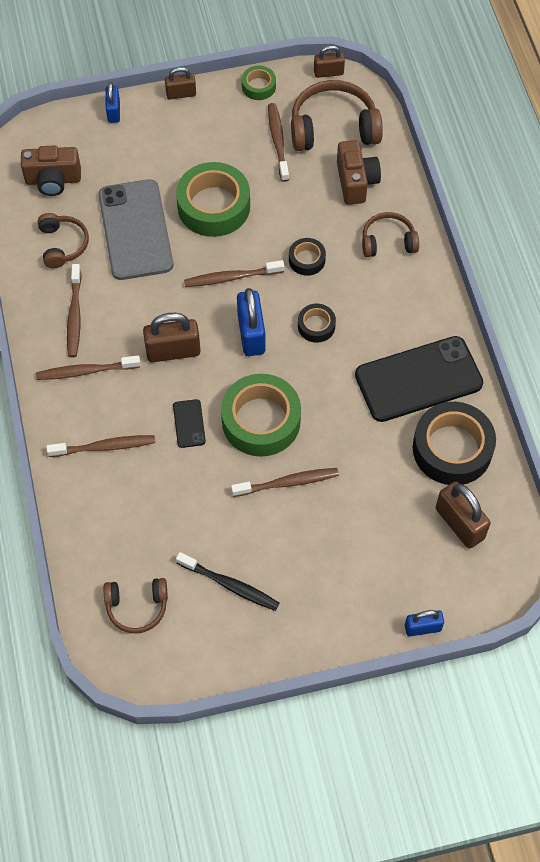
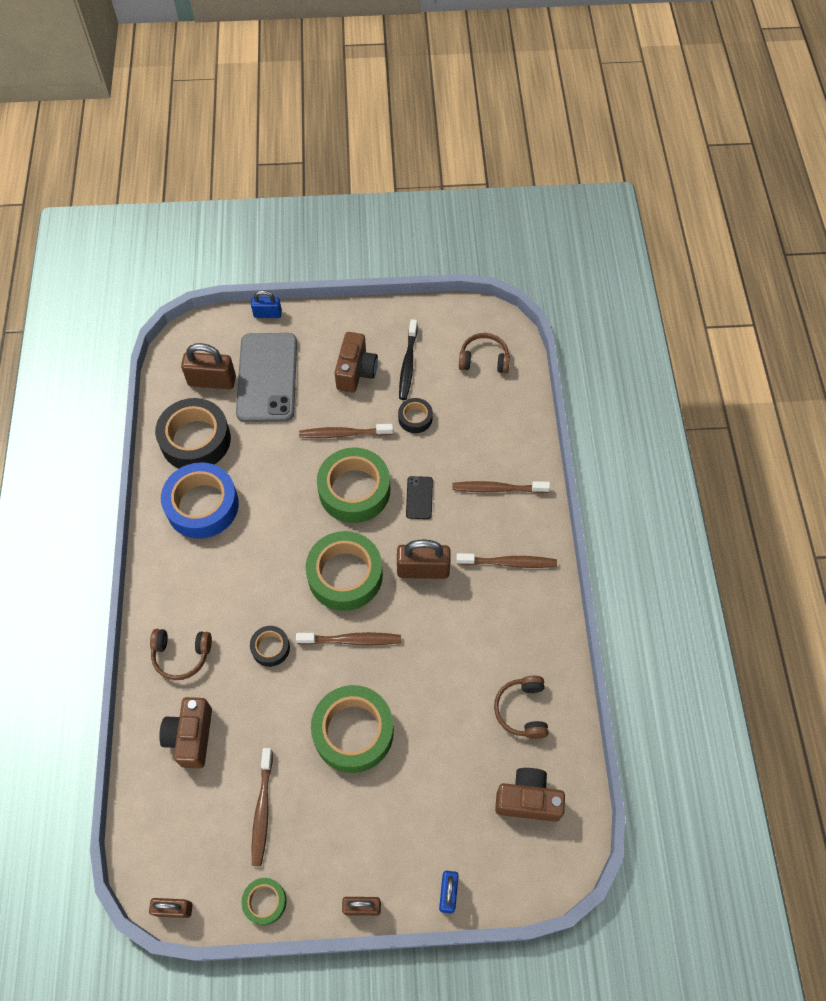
camera: 170 degrees left, 0 degrees up
(74, 315) = (515, 623): brown toothbrush -> none
(135, 230) = (442, 715): grey phone -> grey phone (267, 377)
(230, 585) = (408, 364): black toothbrush -> black toothbrush turned 120 degrees counterclockwise
(251, 334) = (345, 575): blue padlock -> green tape
(291, 564) = (356, 371): none -> brown camera
(316, 326) = (281, 573): black tape -> black tape (415, 418)
(333, 127) = (193, 819): brown headphones -> none
(418, 379) = (202, 505): black phone -> blue tape
(459, 524) = (212, 381): brown padlock -> brown padlock turned 60 degrees counterclockwise

